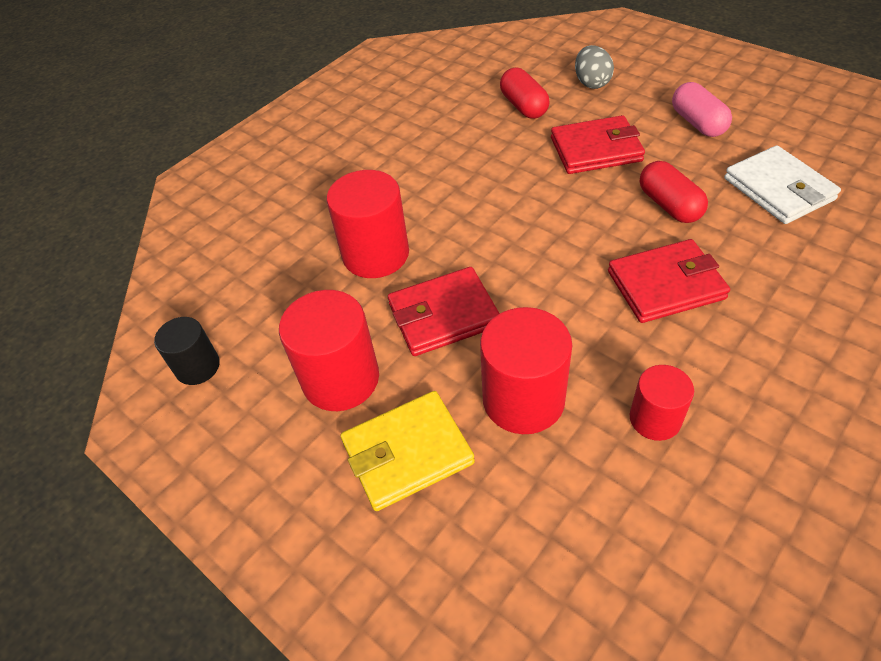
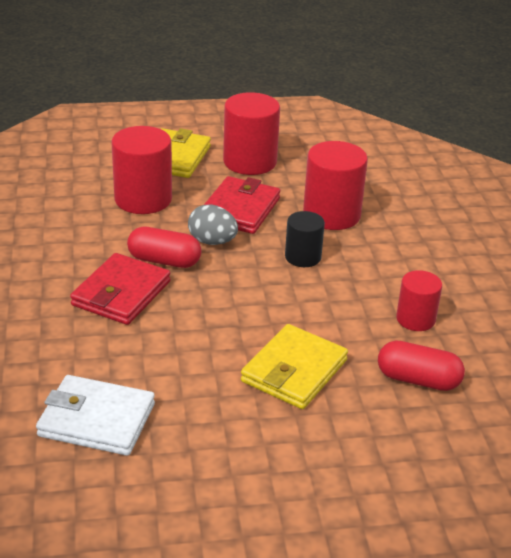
camera: 125 degrees right, 15 degrees down
(198, 367) = (328, 132): black cylinder -> black cylinder (303, 257)
(591, 83) = (398, 449): grey egg -> grey egg (212, 241)
(595, 149) = (294, 371): red wallet -> yellow wallet
(655, 419) = (62, 225): red cylinder -> red cylinder (415, 319)
(669, 205) = (176, 353): red capsule -> red capsule (164, 261)
(697, 123) = (236, 457): pink capsule -> none

